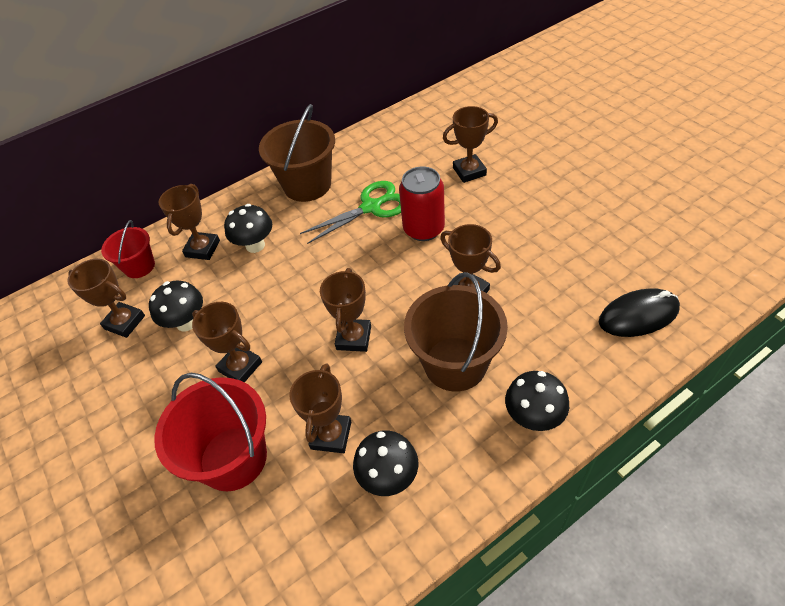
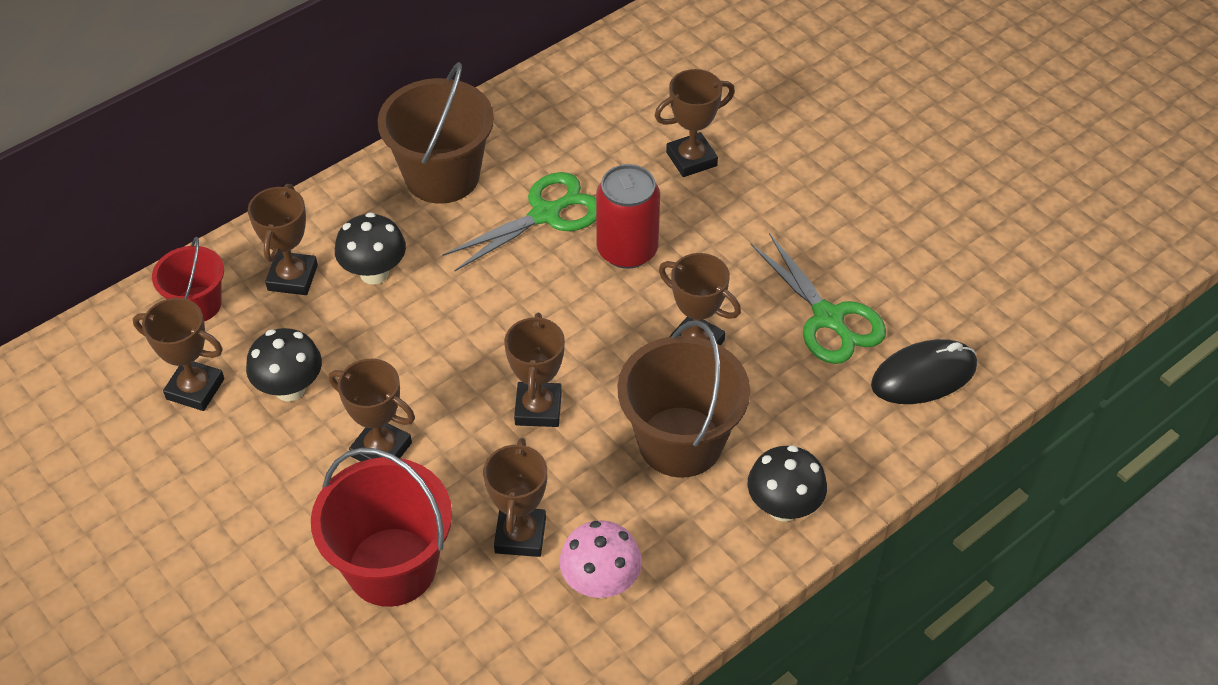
camera: 10 degrees left, 0 degrees up
(388, 477) = (600, 583): black mushroom -> pink mushroom
(564, 274) = (828, 318): none -> green scissors

